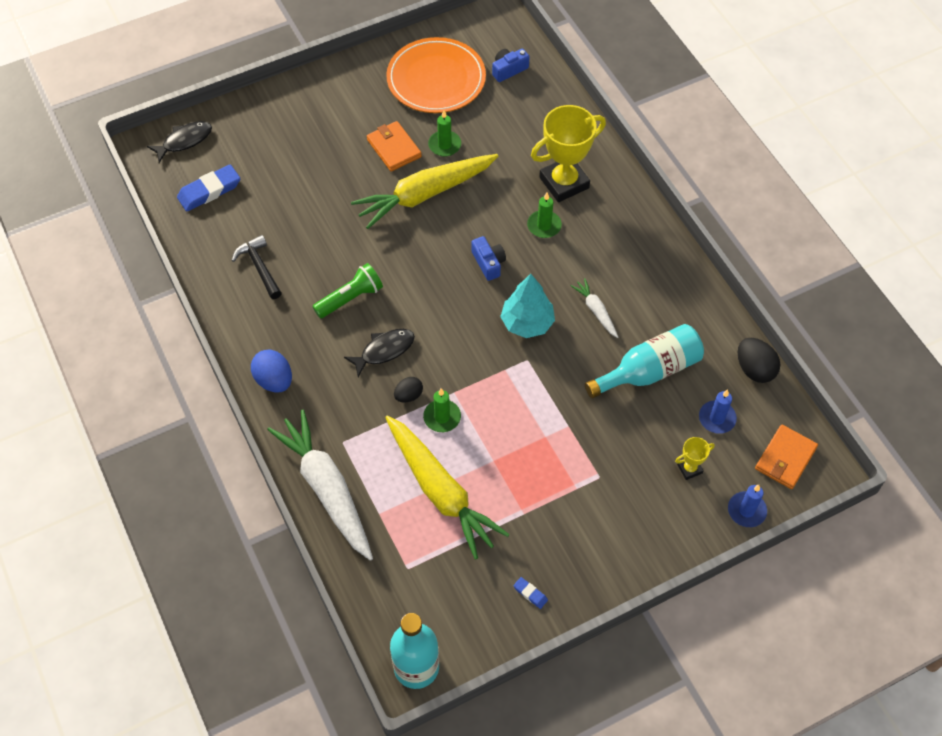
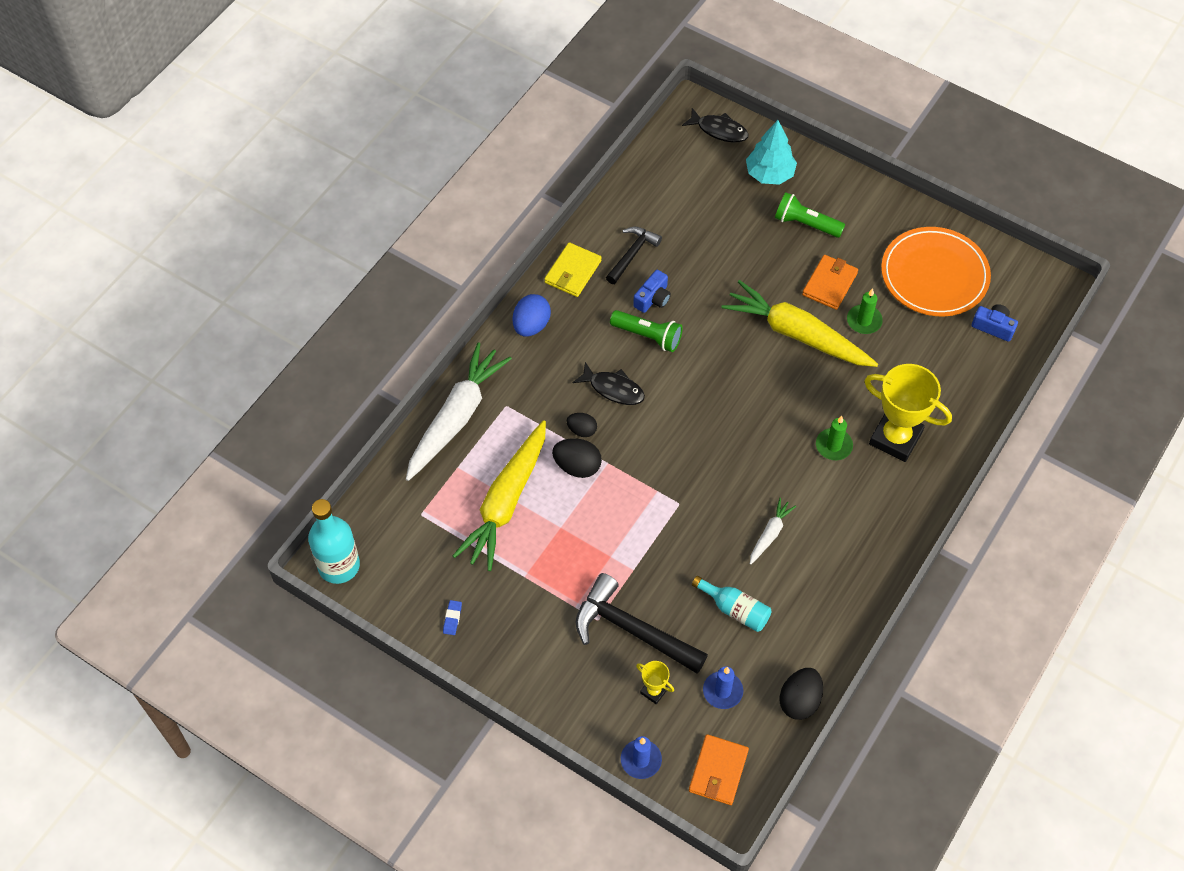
camera: 60 degrees right, 0 degrees up
(209, 191) = (682, 176): blue eraser -> none
(243, 320) = (573, 272): none -> yellow wallet
(325, 133) = (805, 224): none -> green flashlight
(442, 417) = (577, 466): green candle -> black egg
(488, 263) = (760, 422): blue camera -> blue camera (653, 298)
(527, 323) = (717, 484): turquoise tree -> turquoise tree (769, 174)
(624, 456) = (632, 630): none -> black hammer
(649, 371) = (735, 609): turquoise bottle -> turquoise bottle, size x0.64
(785, 458) = (718, 771): orange wallet -> orange wallet turned 75 degrees counterclockwise

